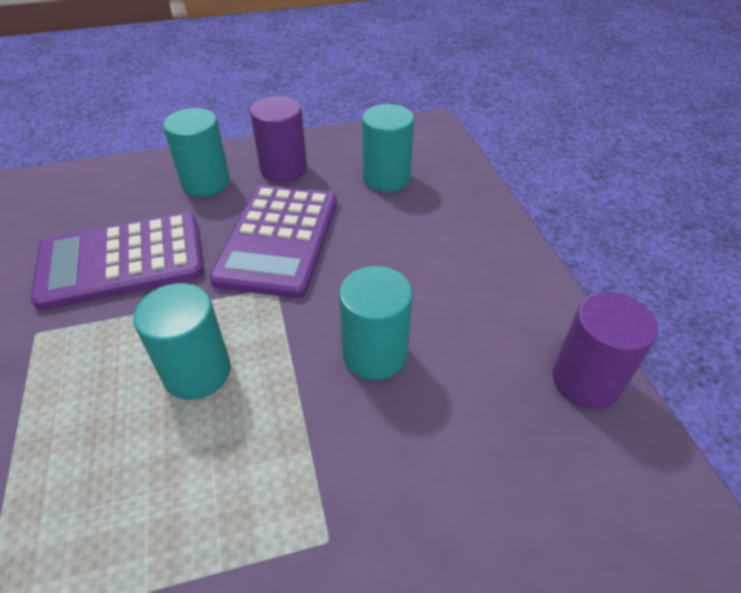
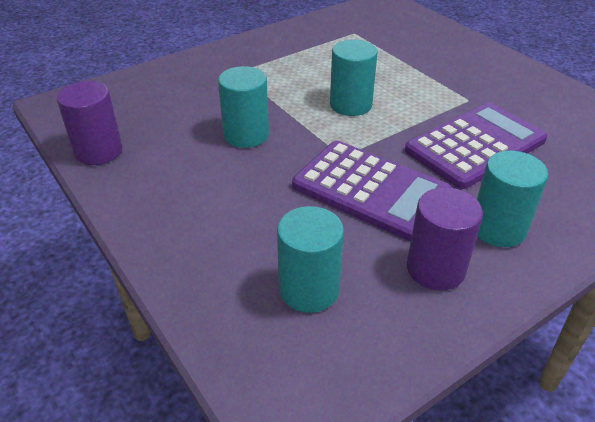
camera: 160 degrees right, 5 degrees down
(278, 239) = (371, 190): purple calculator -> purple calculator turned 135 degrees clockwise

